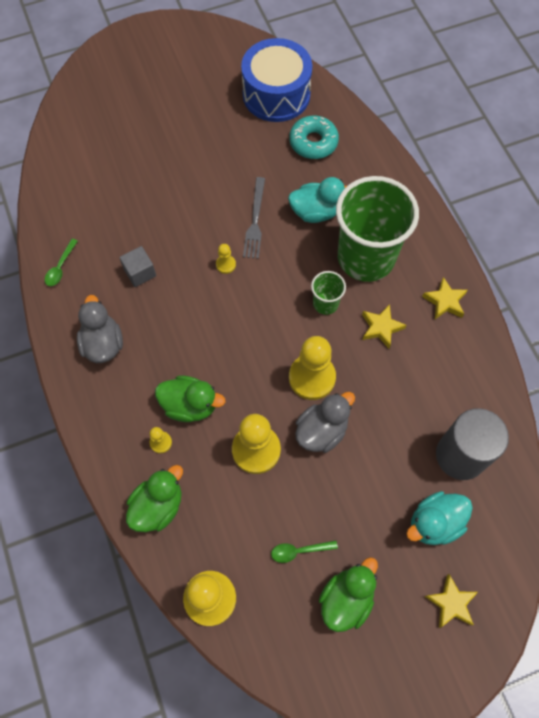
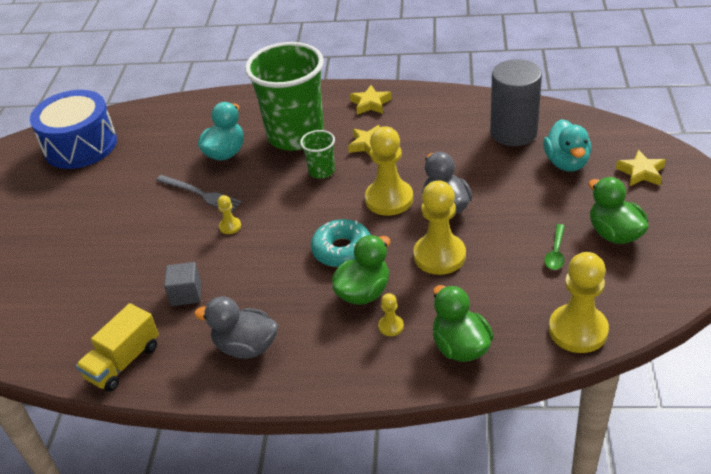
camera: 60 degrees left, 25 degrees down
(60, 267) = (123, 362): green spoon -> yellow truck
(313, 142) = (154, 136): turquoise donut -> turquoise donut (342, 250)

